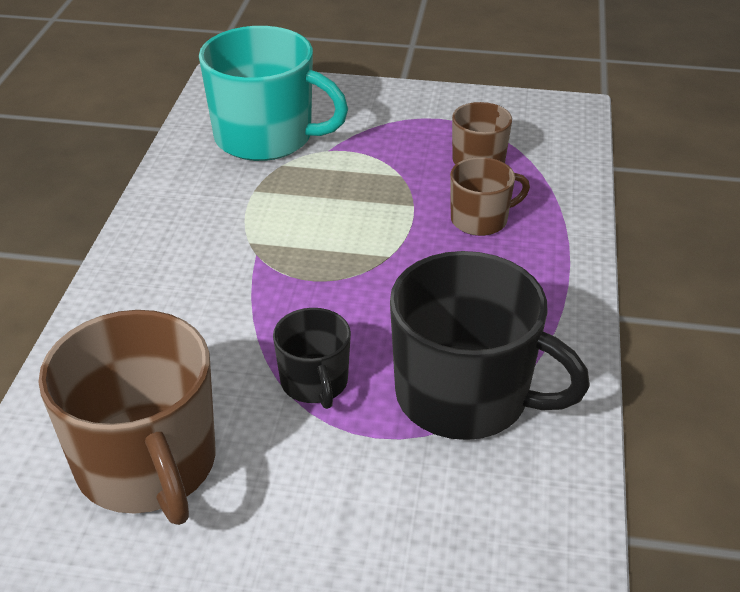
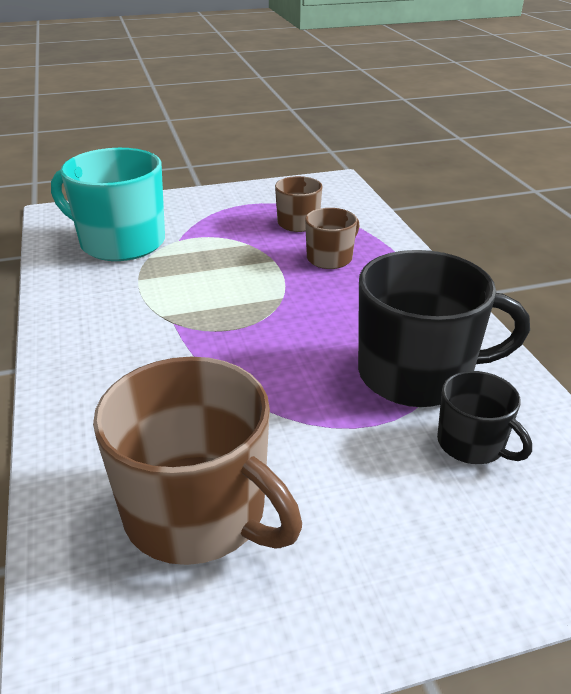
camera: 25 degrees left, 5 degrees down
(266, 137) = (120, 242): turquoise mug -> turquoise mug turned 150 degrees counterclockwise
(314, 382) = (295, 400): black mug -> black mug (472, 444)

